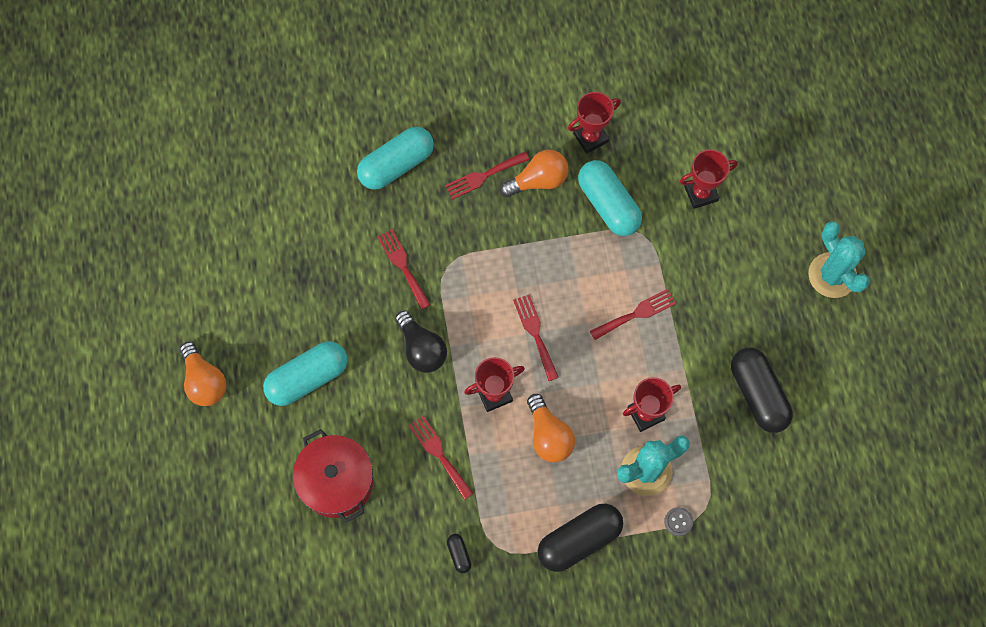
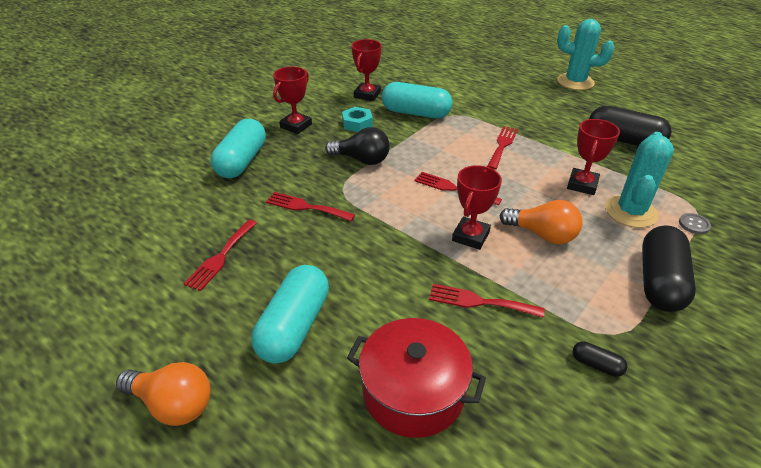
camera: 40 degrees left, 30 degrees down
(421, 349) = (379, 244): black light bulb -> black light bulb (361, 160)
(483, 176) = (316, 138): red fork -> red fork (221, 257)
(538, 181) = (357, 123): orange light bulb -> turquoise nut
(701, 193) = (462, 86): red trophy -> red trophy (296, 126)

